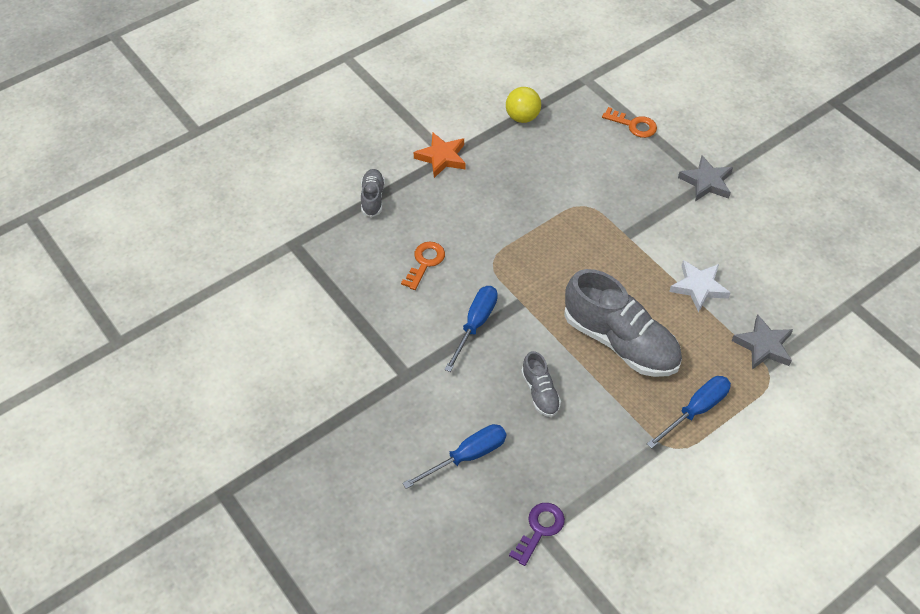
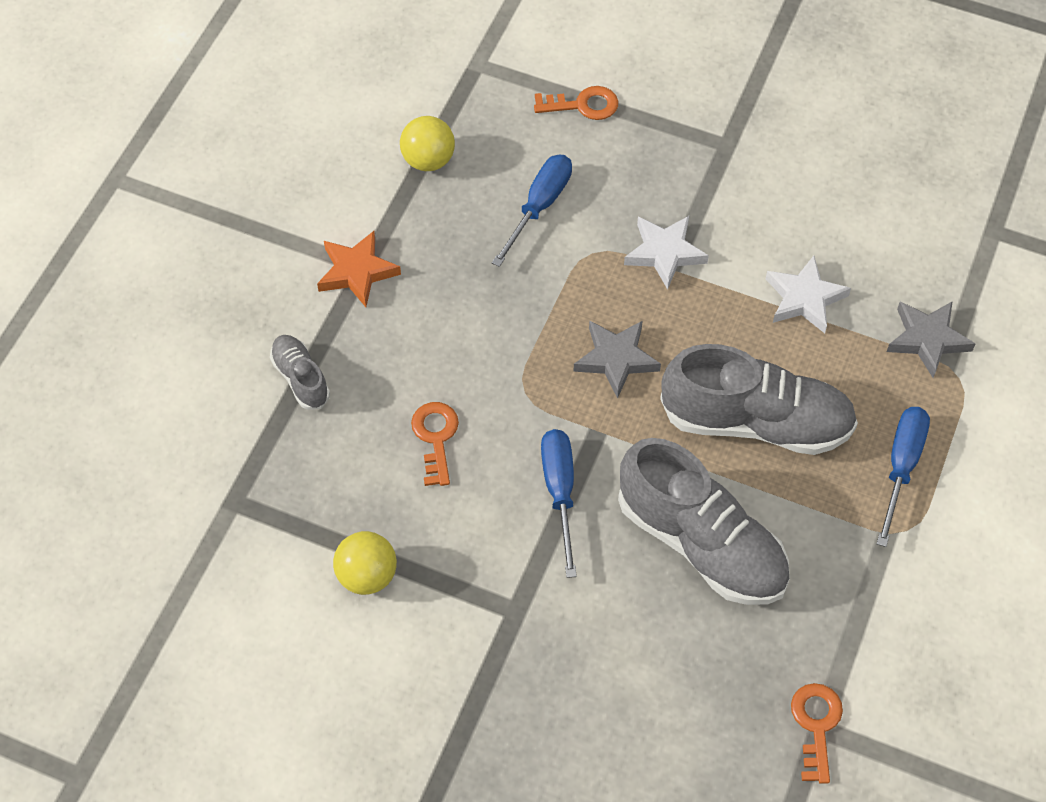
camera: 30 degrees left, 5 degrees up
(337, 316) = (367, 575): none -> yellow ball
(467, 456) = (666, 679): blue screwdriver -> blue screwdriver (539, 206)
(540, 392) = (701, 543): grey shoe -> grey shoe, size x2.08
(540, 529) = (816, 725): purple key -> orange key
(628, 224) = (664, 253): none -> white star
(706, 182) = (725, 145): grey star -> grey star (616, 359)

